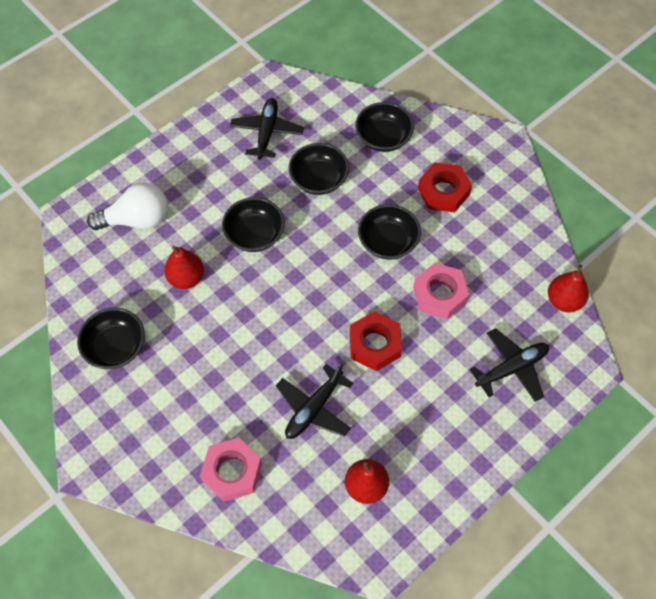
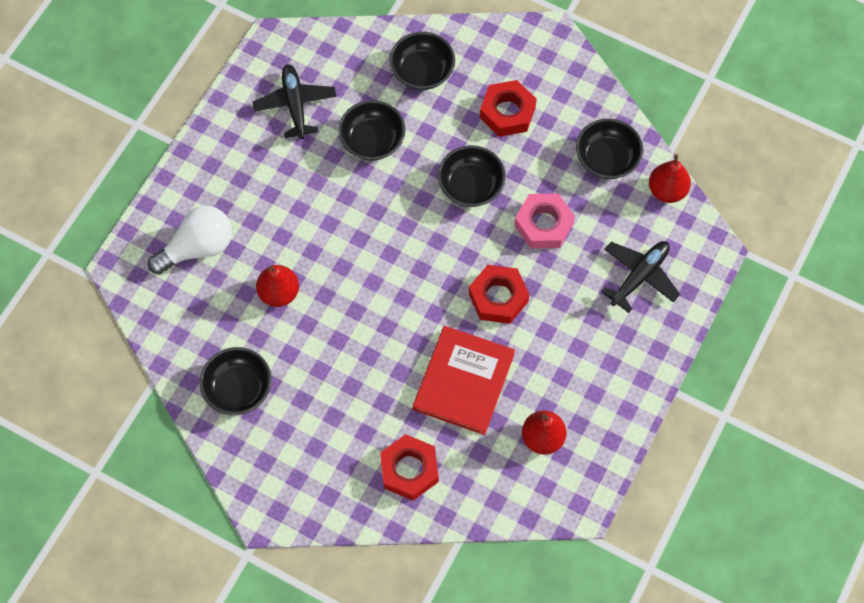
camera: 20 degrees left, 5 degrees up
(232, 472) = (409, 470): pink nut -> red nut
(254, 234) = (330, 223): black bowl -> black bowl (607, 159)
(314, 408) = (463, 381): black plane -> red book

